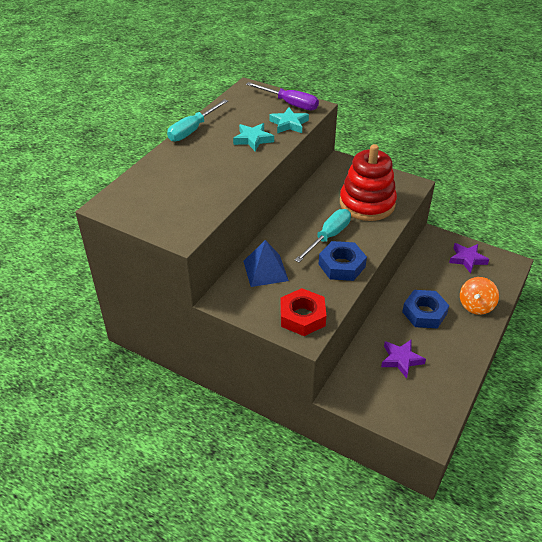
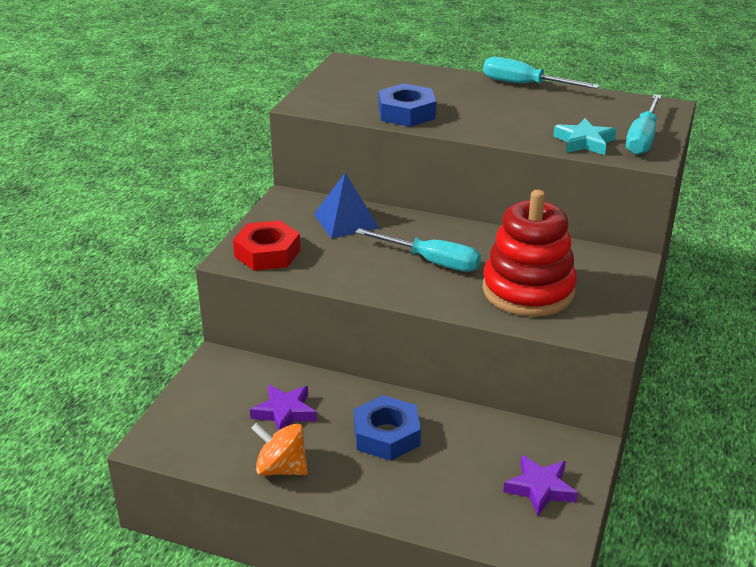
camera: 80 degrees right, 10 degrees down
(253, 139) = (526, 122): turquoise star -> none
(290, 104) = (642, 138): purple screwdriver -> turquoise screwdriver
(342, 265) = (373, 276): blue nut -> blue nut (406, 113)
(476, 305) = (421, 496): orange spinning top -> orange spinning top (281, 468)

